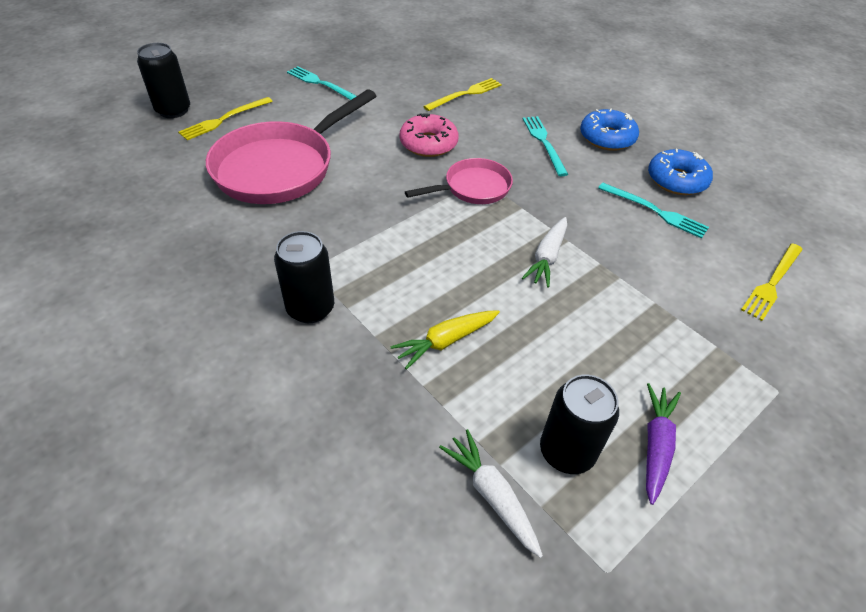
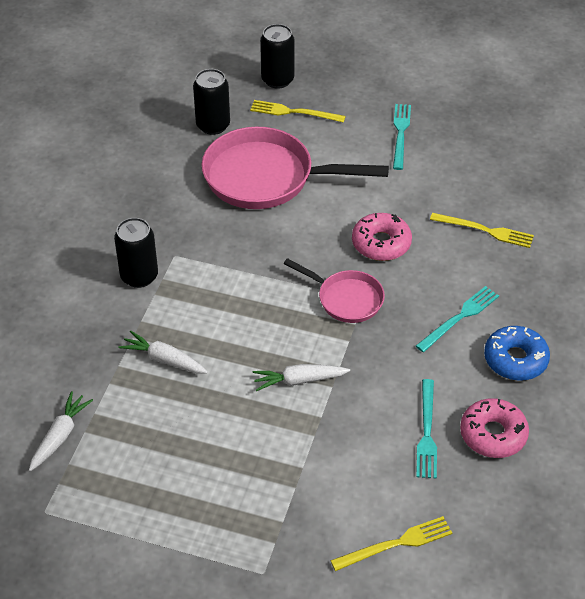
camera: 60 degrees right, 0 degrees up
(446, 341) = (164, 359): yellow carrot -> white carrot
(567, 452) = (117, 462): black can -> black can (213, 125)
(656, 445) = (156, 509): purple carrot -> none
(676, 180) = (493, 434): blue donut -> pink donut
(772, 283) = (396, 544): yellow fork -> yellow fork turned 150 degrees clockwise

